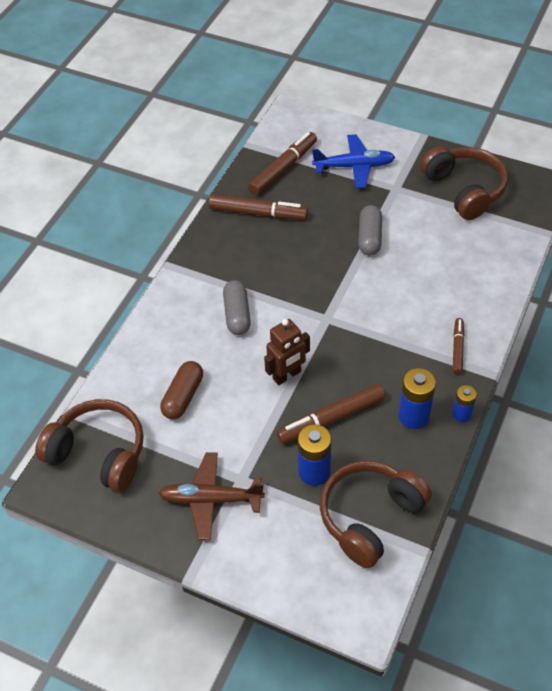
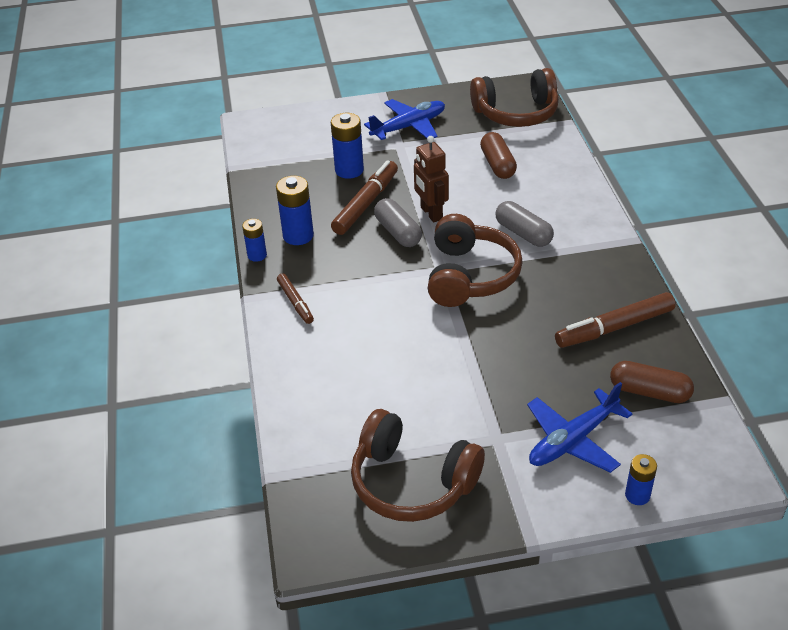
camera: 145 degrees right, 10 degrees down
(210, 499) = (409, 127): brown plane -> blue plane
(283, 168) = (649, 392): brown marker -> brown capsule
(287, 375) = (431, 213): brown robot -> brown robot turned 45 degrees counterclockwise
(349, 128) = (637, 495): none -> blue battery
(369, 237) = (472, 363): grey capsule -> grey capsule (398, 232)
(370, 517) = (285, 166): brown headphones -> brown headphones (469, 276)

